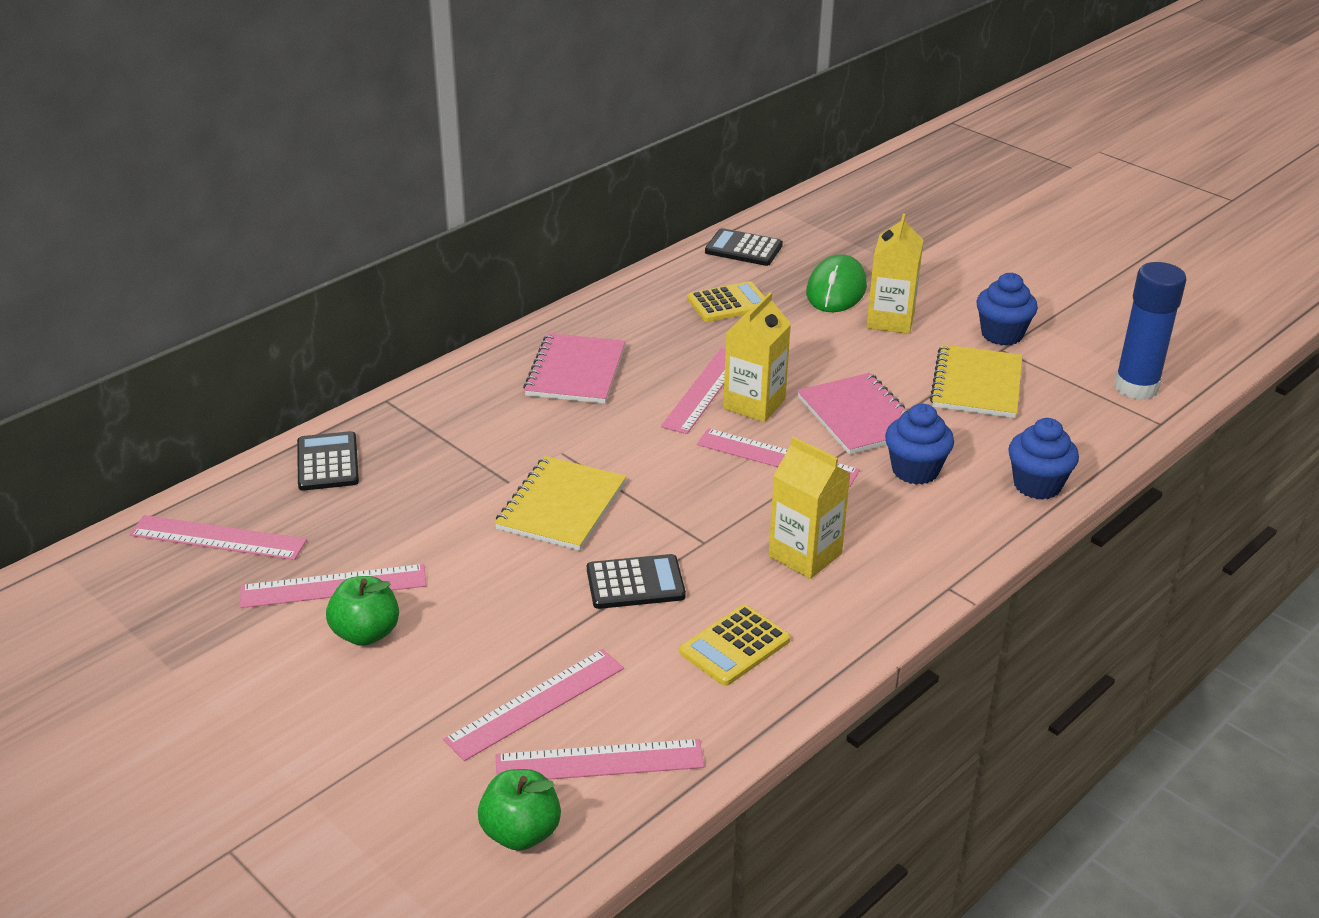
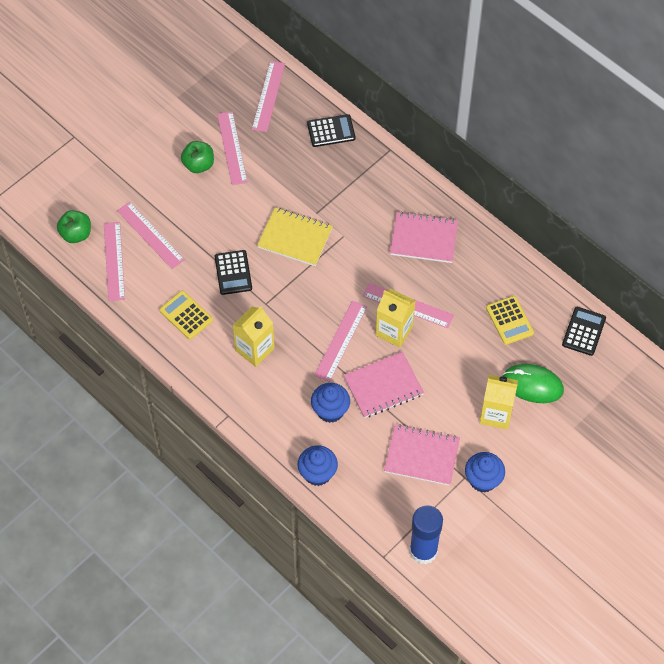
camera: 90 degrees right, 25 degrees up
(976, 384) = (422, 456): yellow notebook -> pink notebook

